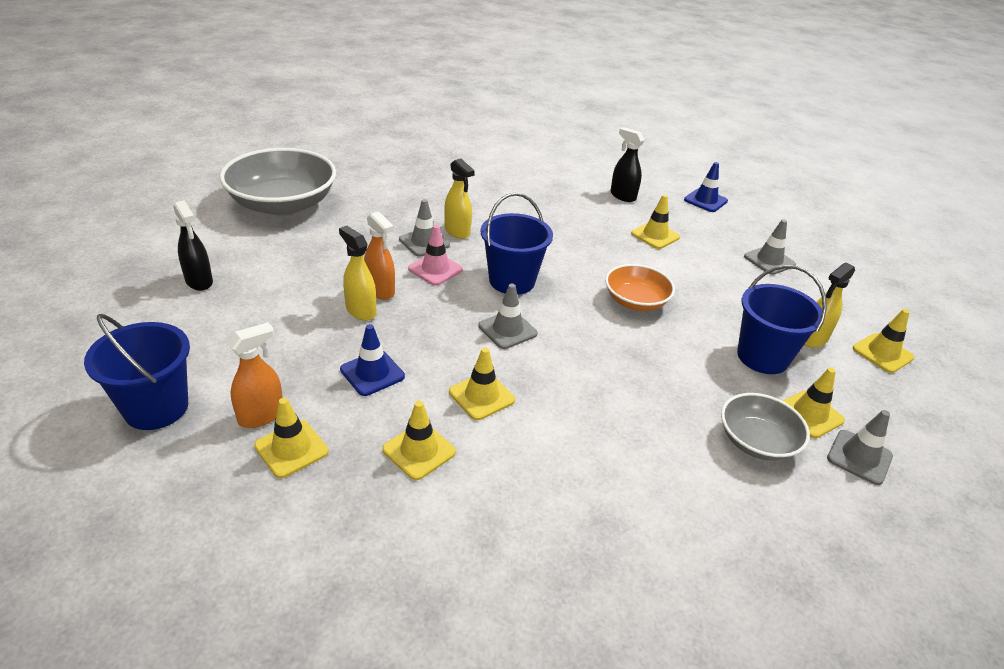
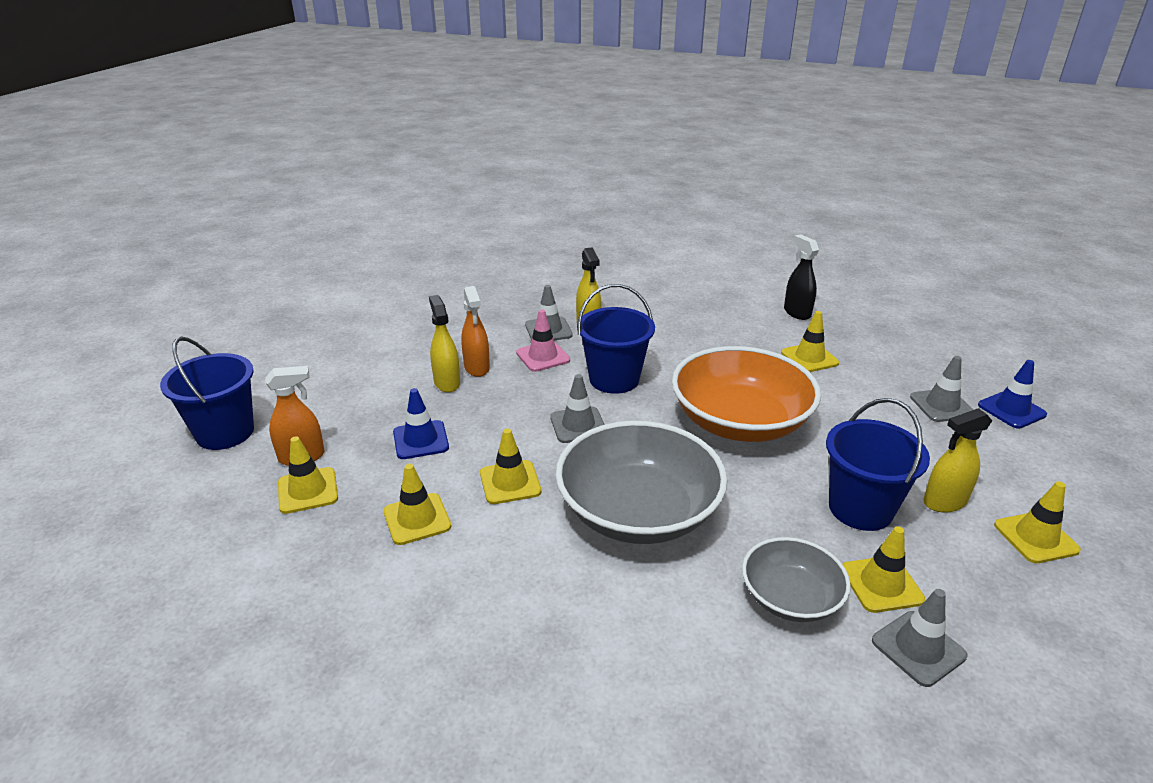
camera: 25 degrees right, 5 degrees down
(199, 281) = (325, 335): black spray bottle -> none
(283, 204) = (439, 279): grey bowl -> grey bowl (638, 512)
(635, 301) = (740, 422): orange bowl -> orange bowl, size x1.80
(705, 200) = (899, 329): blue traffic cone -> blue traffic cone (1011, 410)

